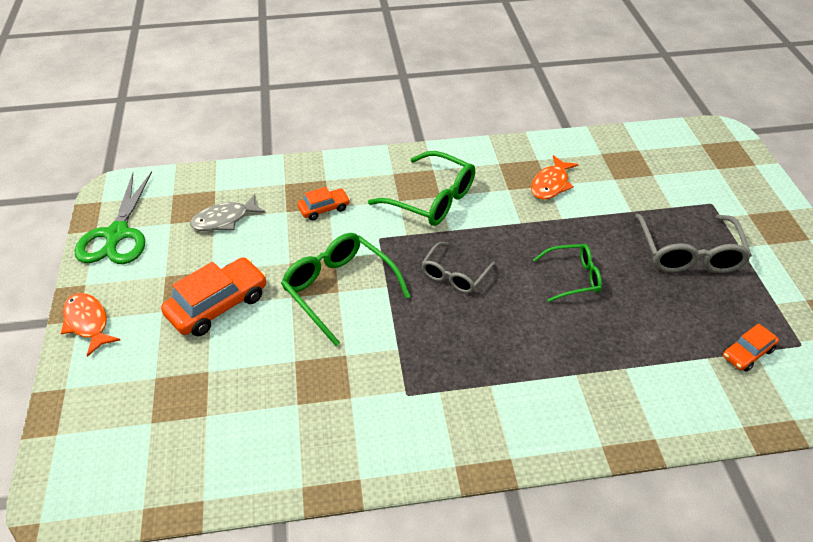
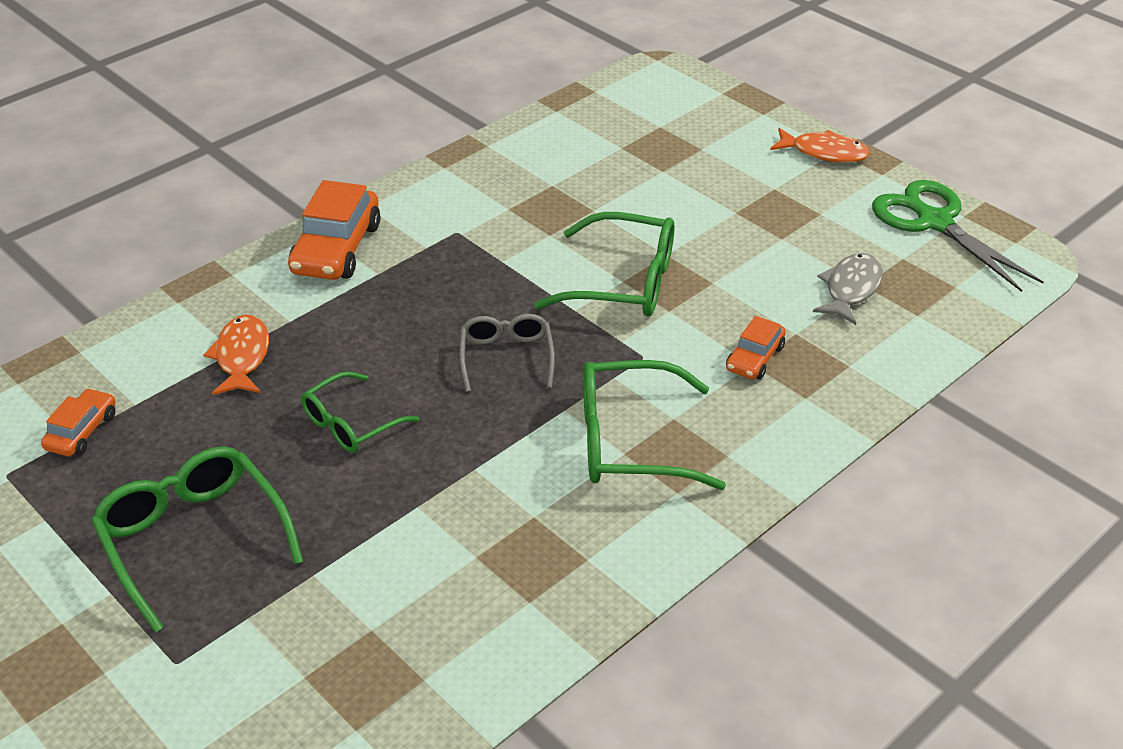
camera: 145 degrees right, 5 degrees down
(218, 305) = (729, 215): orange car -> orange car (336, 249)
(551, 184) = (473, 560): orange fish -> orange fish (242, 357)
(689, 254) = (193, 539): grey glasses -> green glasses

